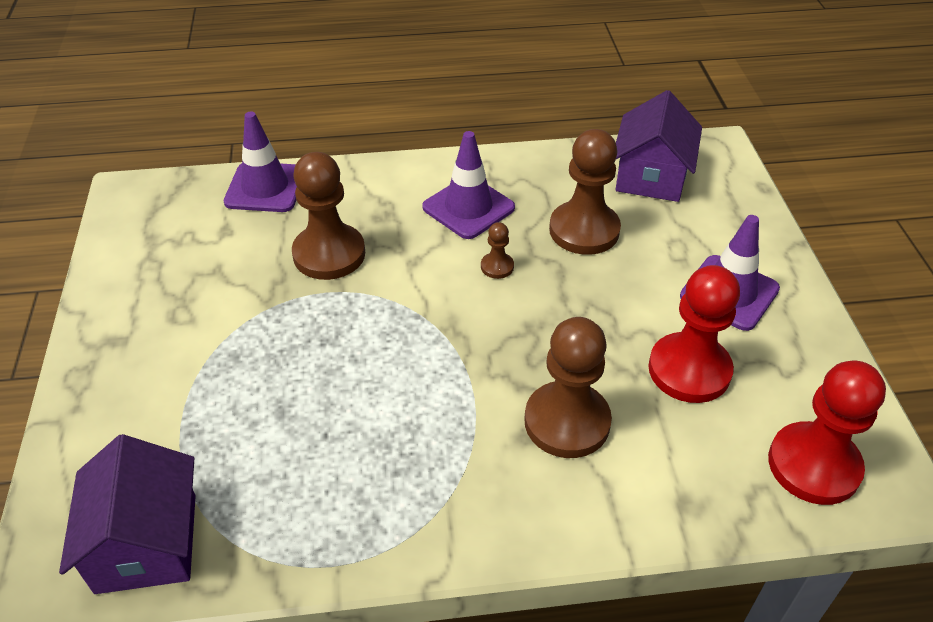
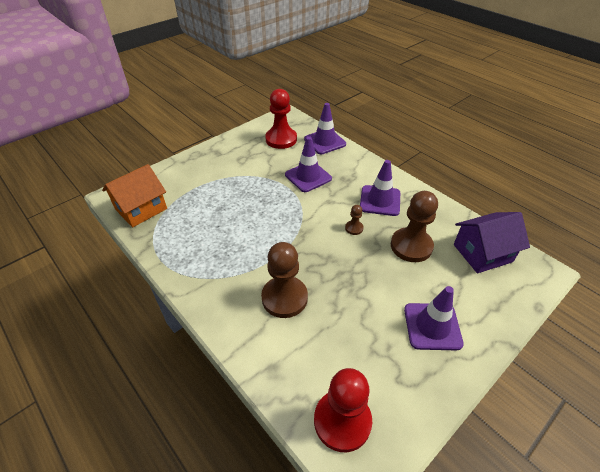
camera: 55 degrees right, 0 degrees up
(146, 543) = (141, 209): purple house -> orange house
(329, 254) = (308, 177): brown pawn -> purple traffic cone
(689, 370) = (359, 332): red pawn -> red pawn (281, 139)

